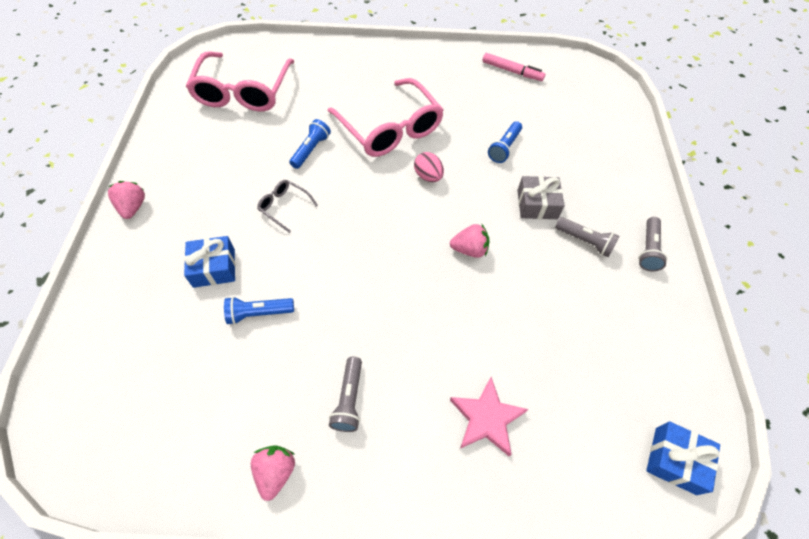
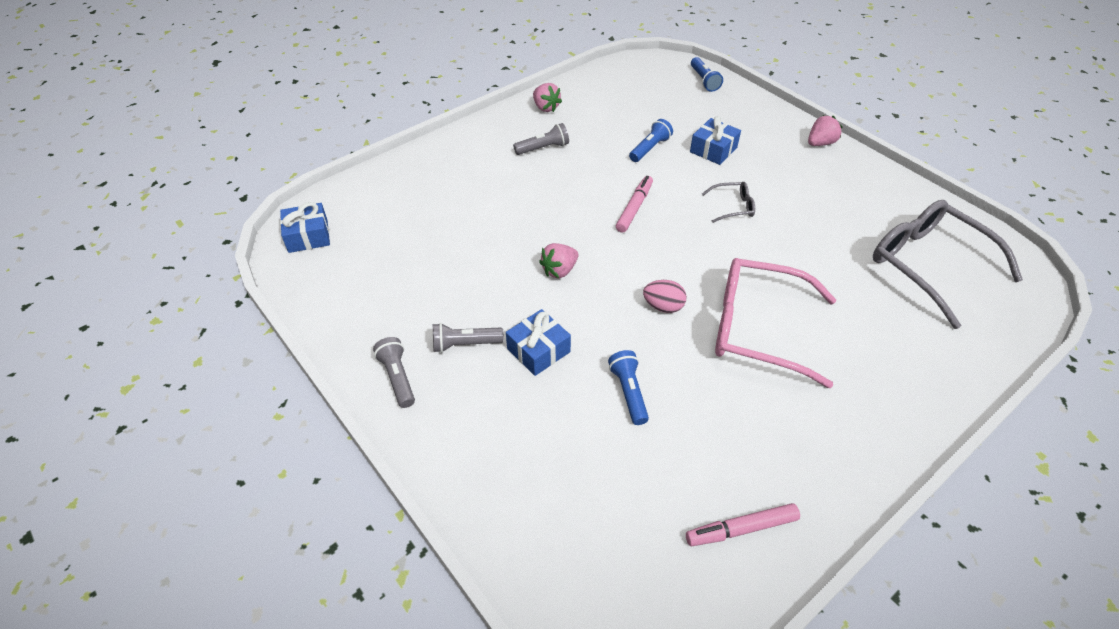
camera: 140 degrees right, 10 degrees down
(133, 207) = (820, 143): pink strawberry -> pink strawberry turned 75 degrees counterclockwise
(243, 92) = (928, 265): pink glasses -> grey glasses
(311, 150) = (786, 258): blue flashlight -> blue flashlight (704, 81)
(349, 399) = (543, 148): grey flashlight -> grey flashlight turned 105 degrees clockwise
(353, 261) = (634, 208): none -> pink marker
(486, 418) = (451, 186): pink star -> none
(537, 204) = (538, 350): grey gift -> blue gift

